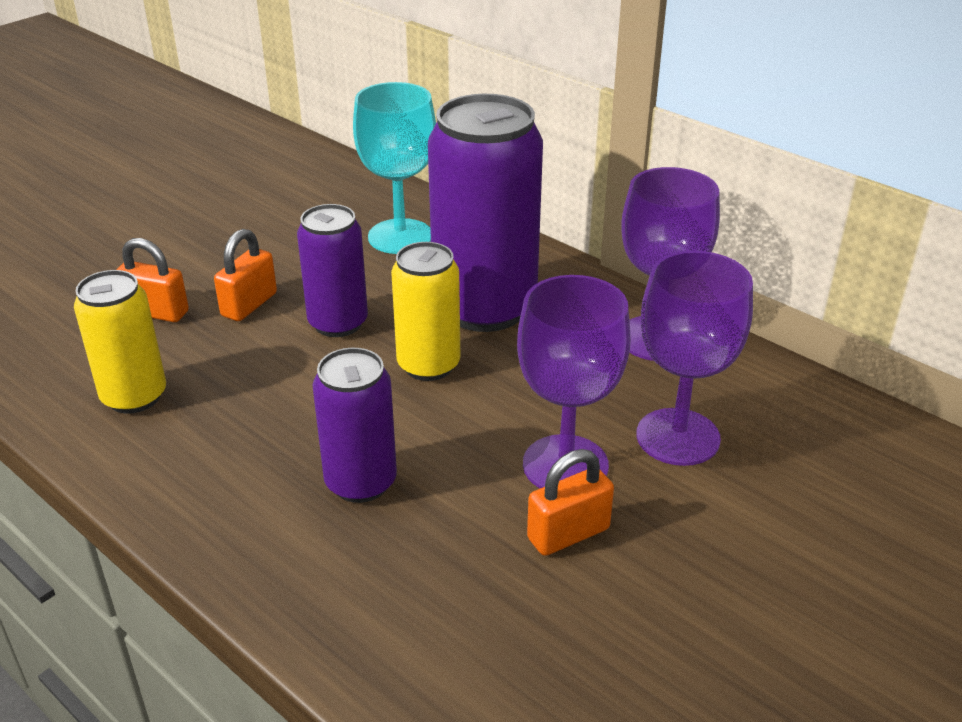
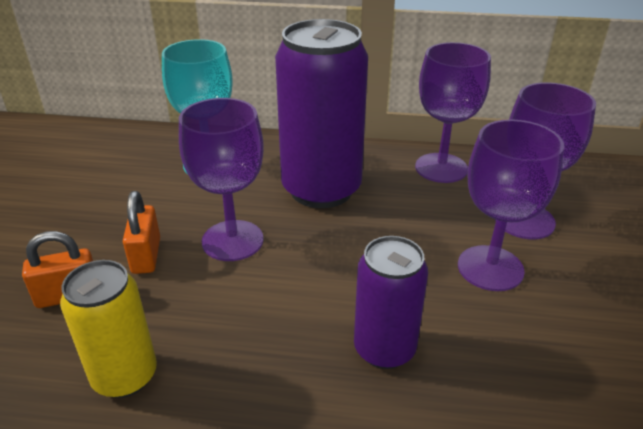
camera: 35 degrees left, 0 degrees up
(338, 323) = (232, 240): purple can -> purple goblet
(428, 365) = (330, 242): yellow can -> none
(568, 534) = (547, 312): orange padlock -> none

